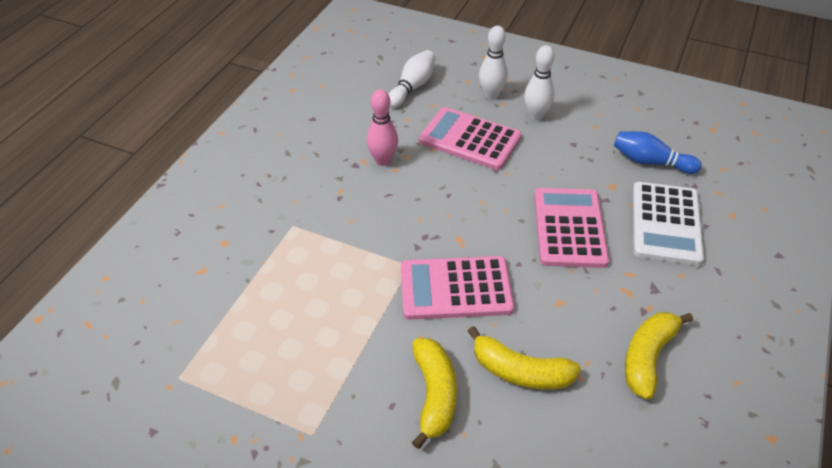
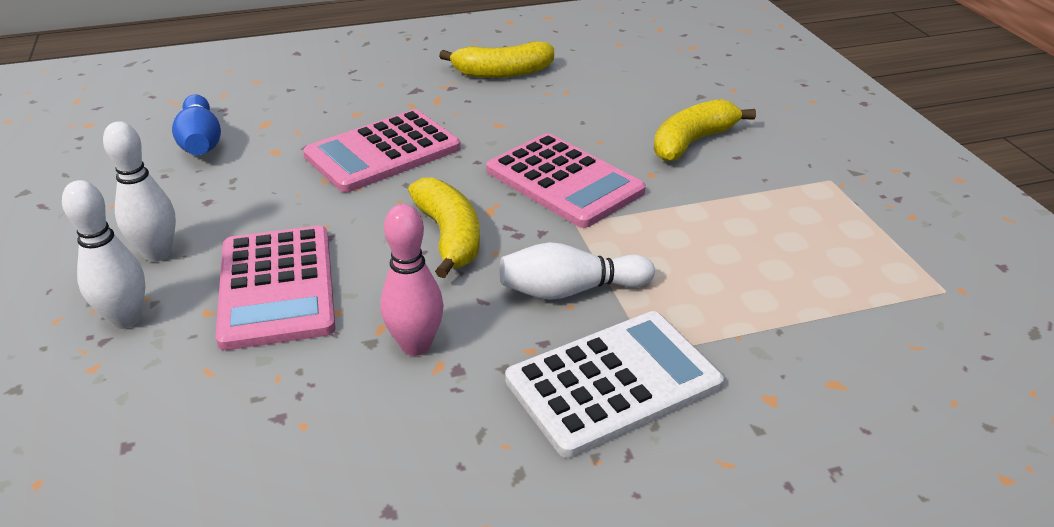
camera: 130 degrees left, 10 degrees down
(412, 87) = (164, 427): white bowling pin -> white bowling pin (570, 290)
(520, 371) = (604, 115): yellow banana -> yellow banana (449, 237)
(666, 223) = (310, 107): white calculator -> white calculator (613, 382)

